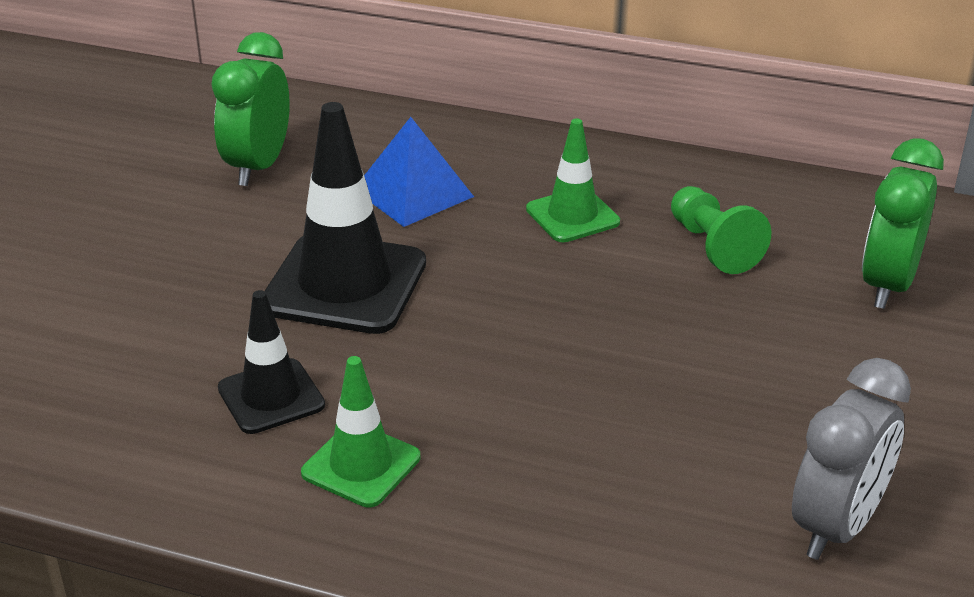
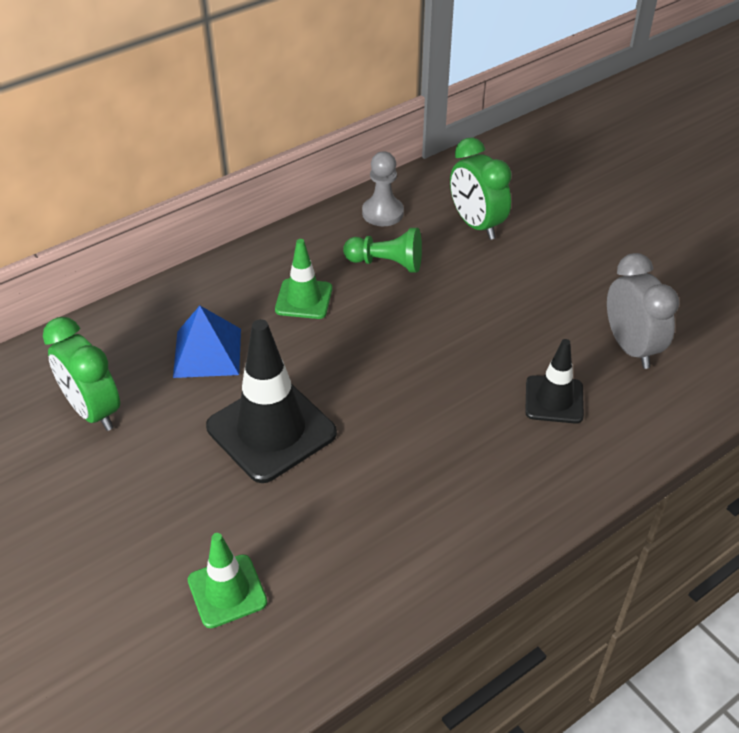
camera: 55 degrees left, 10 degrees up
(271, 397) = (351, 517): black traffic cone -> black traffic cone (554, 400)
(361, 465) = (448, 504): green traffic cone -> green traffic cone (227, 591)
(799, 205) = (382, 213): none -> grey pawn

